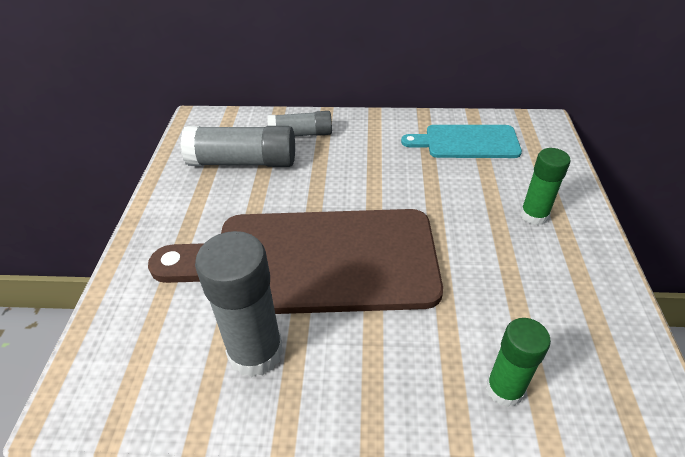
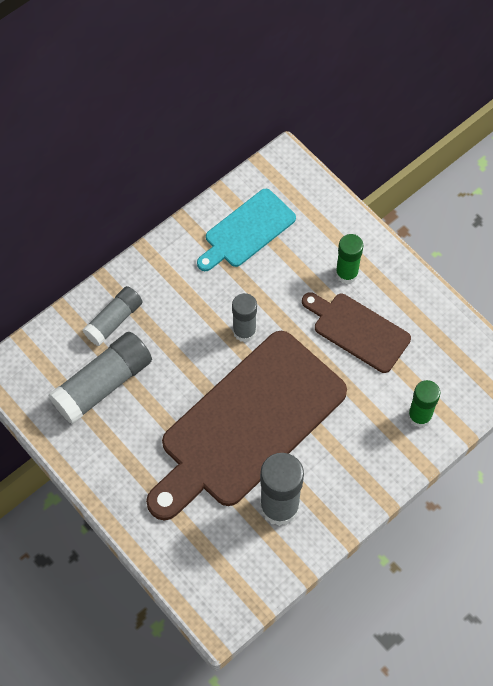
camera: 45 degrees left, 20 degrees up
(391, 197) = (244, 331): none -> grey glue stick
(503, 262) = (358, 330): none -> brown cutting board

